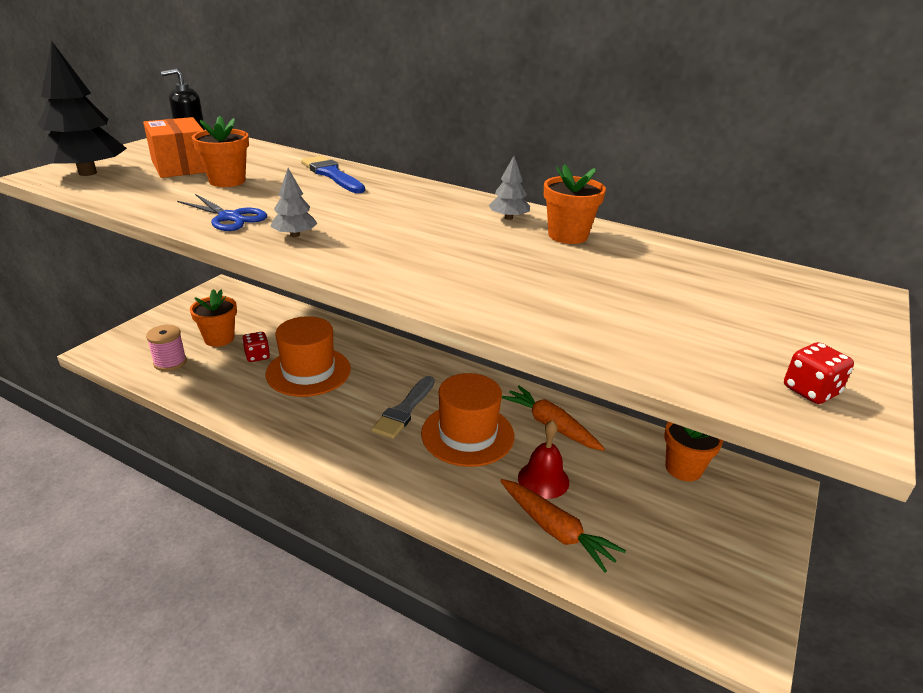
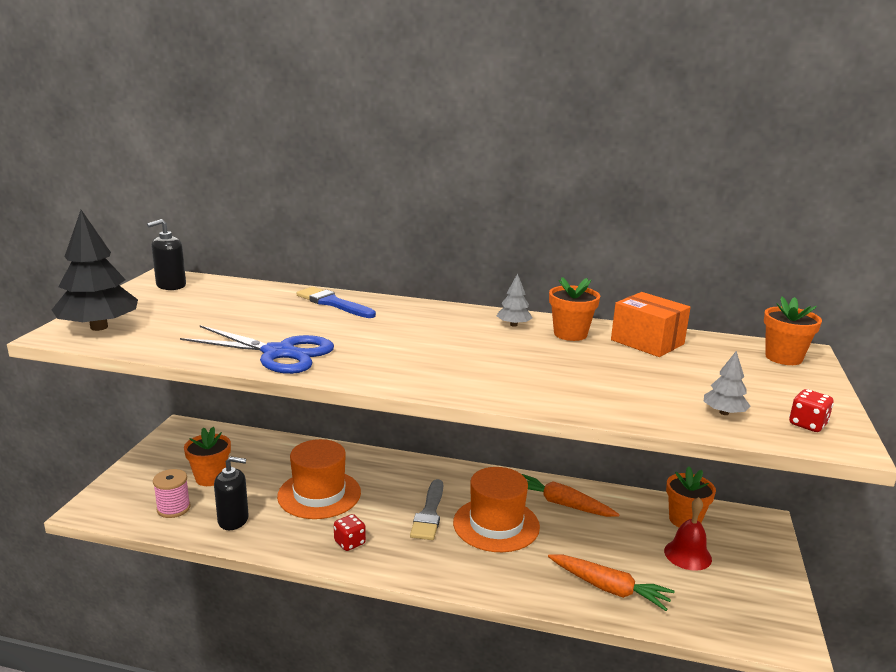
camera: 15 degrees left, 10 degrees down
(181, 166) = (185, 311): orange box -> orange box (647, 342)
(216, 383) = (233, 520): none -> black soap dispenser
(227, 181) = (243, 320): orange flower pot -> orange flower pot (783, 358)
(230, 217) = (279, 353): blue scissors -> blue scissors, size x1.61
(257, 356) = (260, 488): red dice -> red dice (349, 543)
(295, 235) = (350, 361): grey tree -> grey tree (724, 413)
(543, 479) = (579, 550): red bell -> red bell (687, 555)

